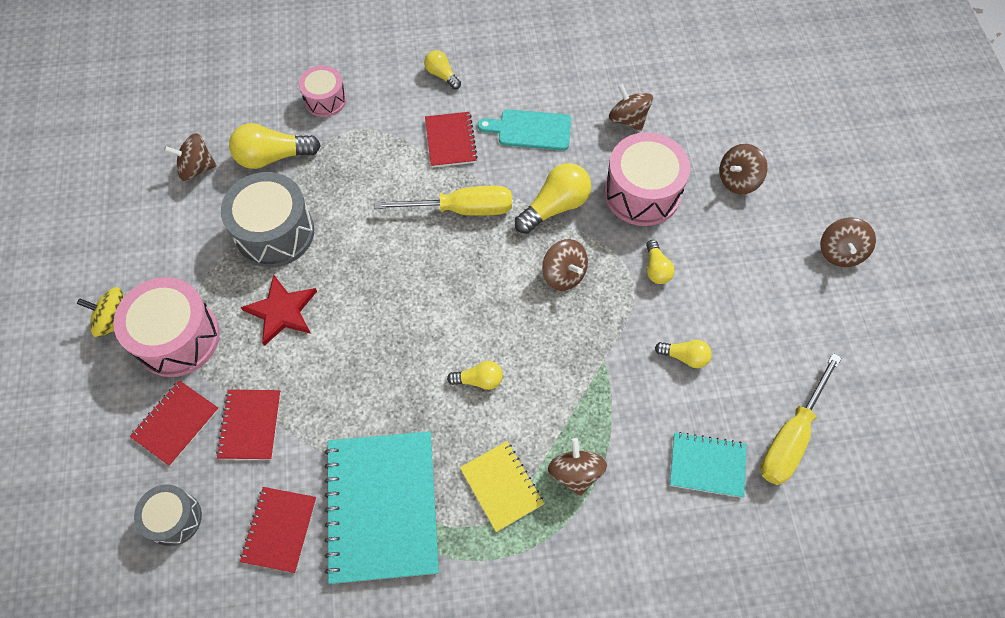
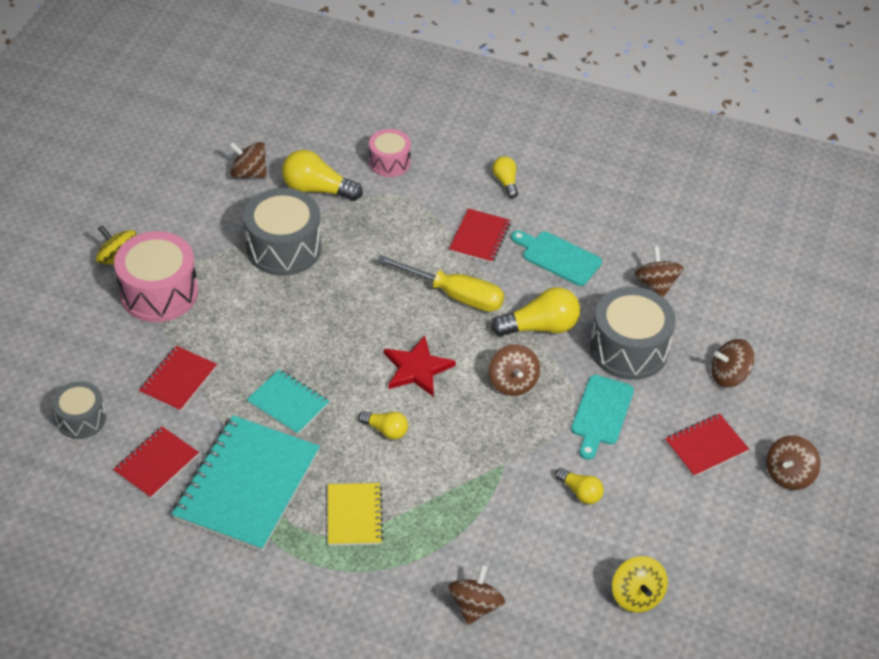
camera: 25 degrees right, 15 degrees down
(176, 423) = (121, 353): red notebook -> red notebook (706, 447)
(282, 311) = (253, 309): red star -> red star (417, 369)
(575, 473) = (423, 534): brown spinning top -> brown spinning top (475, 606)
(642, 193) = (629, 349): pink drum -> grey drum
(656, 269) = (601, 414): yellow light bulb -> turquoise cutting board
(707, 465) = (544, 582): turquoise notebook -> turquoise notebook (288, 403)
(791, 436) = (636, 596): yellow screwdriver -> yellow spinning top

